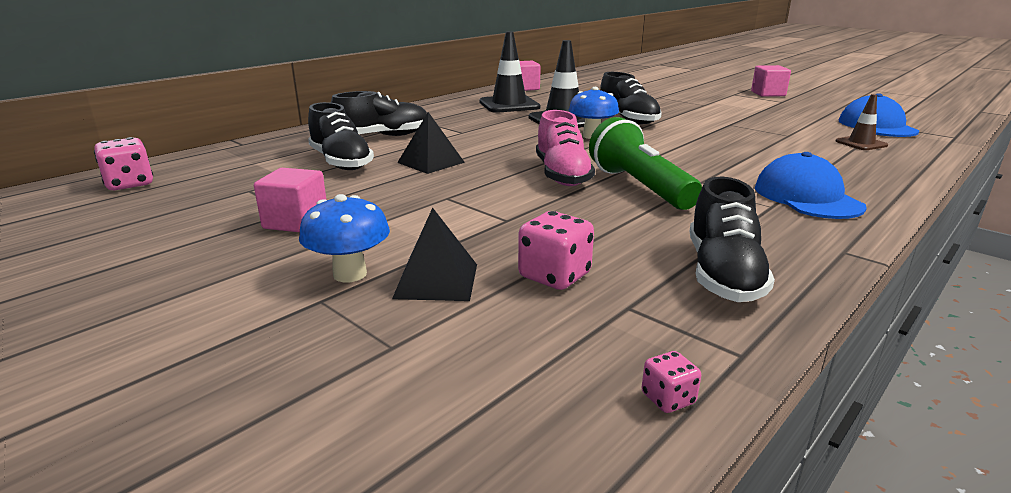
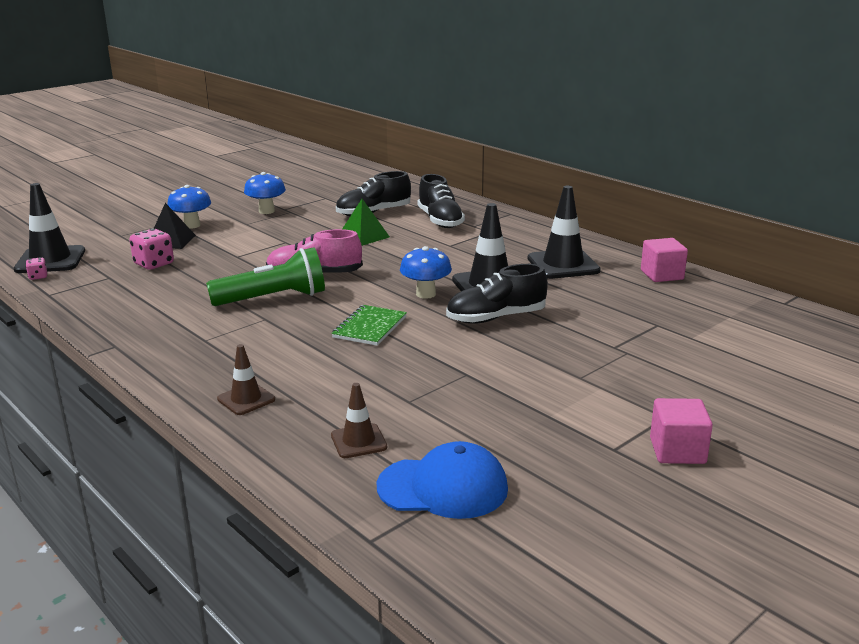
camera: 95 degrees right, 0 degrees up
(130, 184) = (348, 174): pink dice -> none
(296, 222) = (266, 211): pink cube -> blue mushroom
(430, 162) = (363, 236): black pyramid -> green pyramid
(565, 411) = (50, 260): none -> black traffic cone
(677, 149) = (370, 327): none -> green notebook
(723, 274) = (120, 303): black shoe -> none
(807, 197) = (213, 359): blue cap -> none
(859, 177) = (246, 399): none -> brown traffic cone

